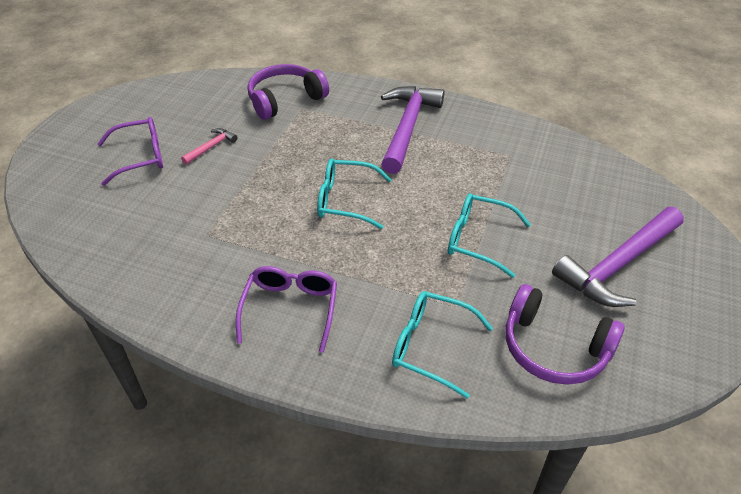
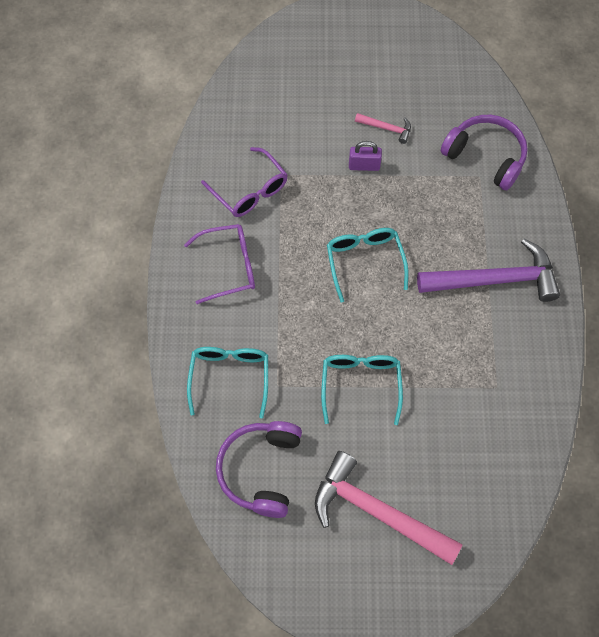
camera: 70 degrees right, 20 degrees up
(141, 157) = (349, 83): purple glasses -> purple glasses (250, 191)
(240, 172) = (364, 166): none -> purple padlock
(618, 265) = (377, 512): purple hammer -> pink hammer

